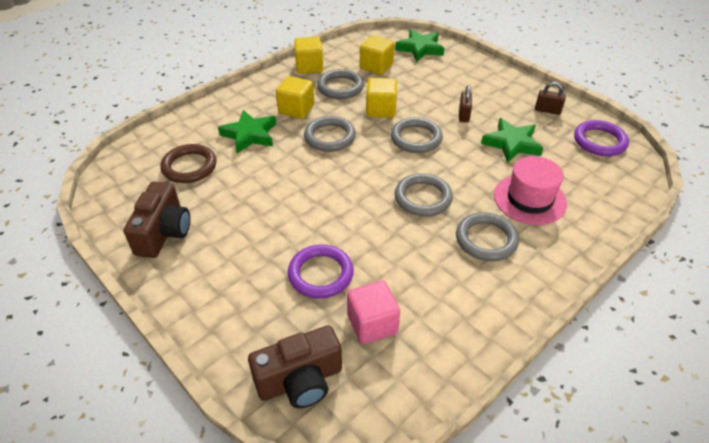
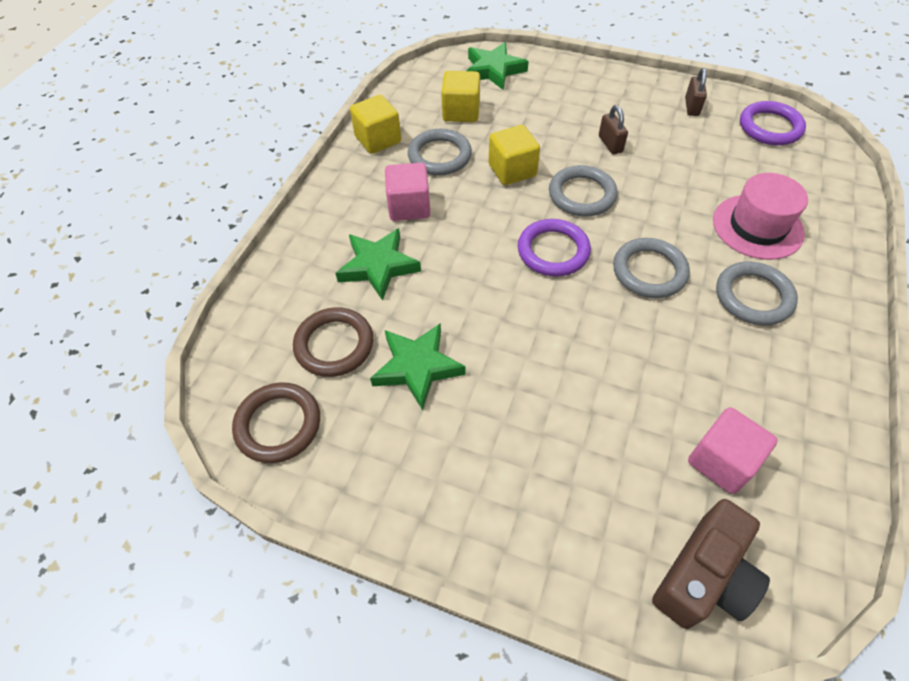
camera: 25 degrees left, 10 degrees up
(125, 195) = (278, 425): none -> brown ring
(164, 233) = (378, 457): brown camera -> none
(296, 109) = (409, 207): yellow cube -> pink cube
(320, 274) = (616, 424): purple ring -> purple ring (553, 251)
(330, 137) = (481, 231): grey ring -> none
(512, 144) = (688, 163): green star -> green star (417, 367)
(547, 110) = (691, 107): brown padlock -> brown padlock turned 75 degrees counterclockwise

